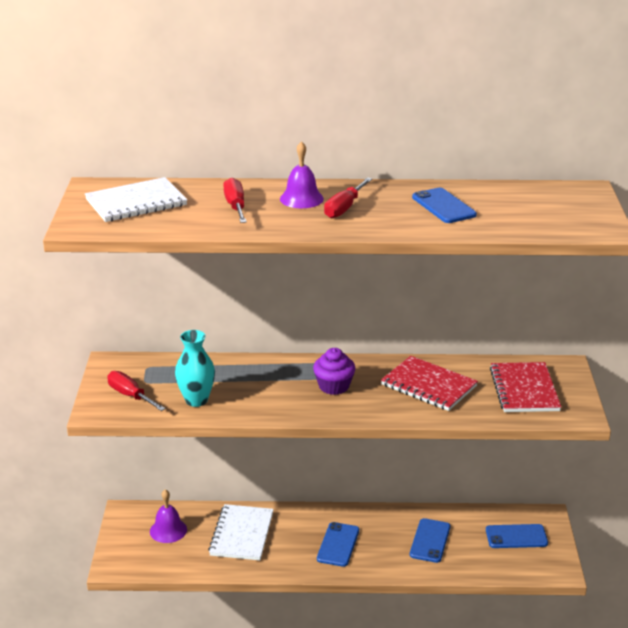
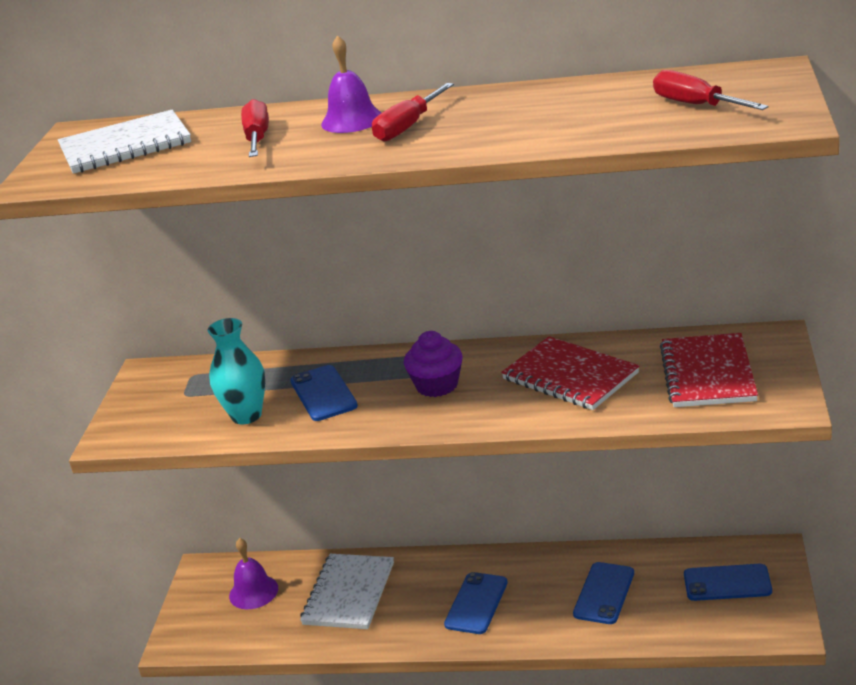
camera: 10 degrees right, 0 degrees up
(130, 395) = (161, 414): red screwdriver -> red screwdriver (696, 105)
(443, 206) = (551, 111): blue phone -> blue phone (323, 393)

